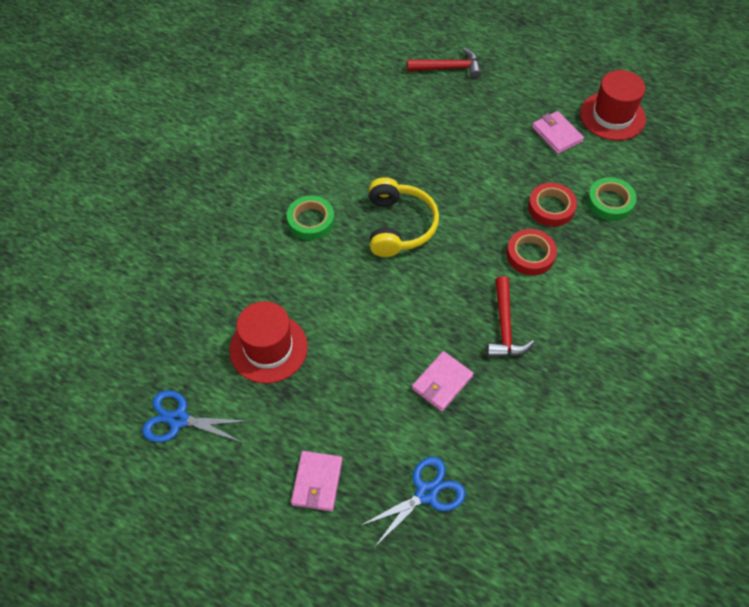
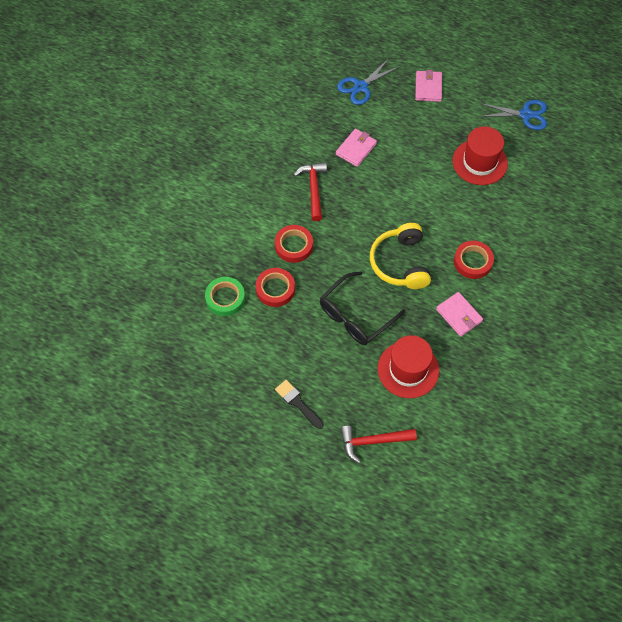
camera: 175 degrees right, 5 degrees up
(311, 221) = (473, 262): green tape -> red tape
(458, 174) = (355, 316): none -> black glasses
(522, 102) = (297, 403): none -> black brush
(557, 134) = (266, 366): pink wallet -> pink wallet (459, 315)
(612, 116) = (212, 392): red hat -> red hat (408, 369)

